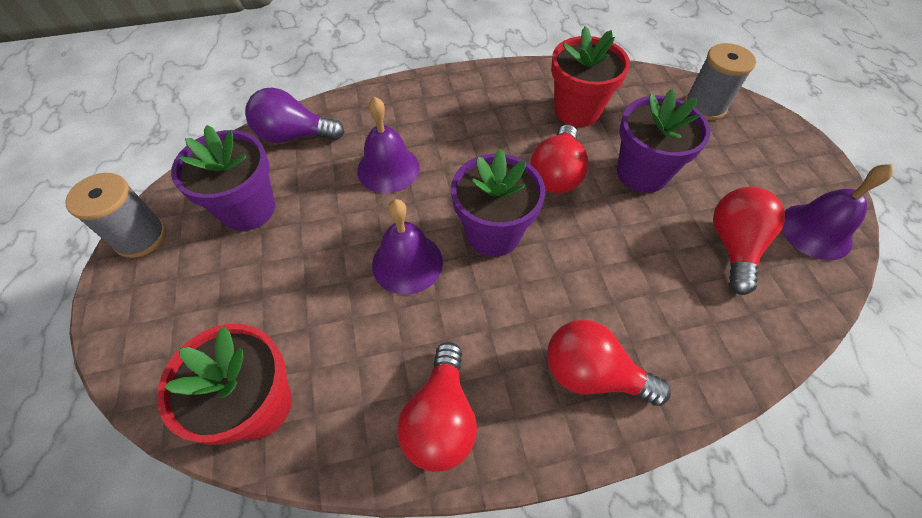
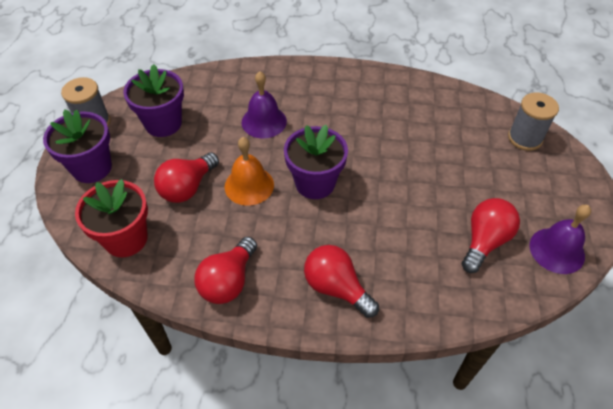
camera: 20 degrees right, 5 degrees down
(294, 135) = (211, 83): purple light bulb -> none
(407, 263) = (249, 185): purple bell -> orange bell
(556, 174) = (380, 156): red light bulb -> red light bulb (187, 187)
(577, 110) = (420, 116): red flower pot -> none
(642, 173) = (445, 173): purple flower pot -> purple flower pot (92, 168)

